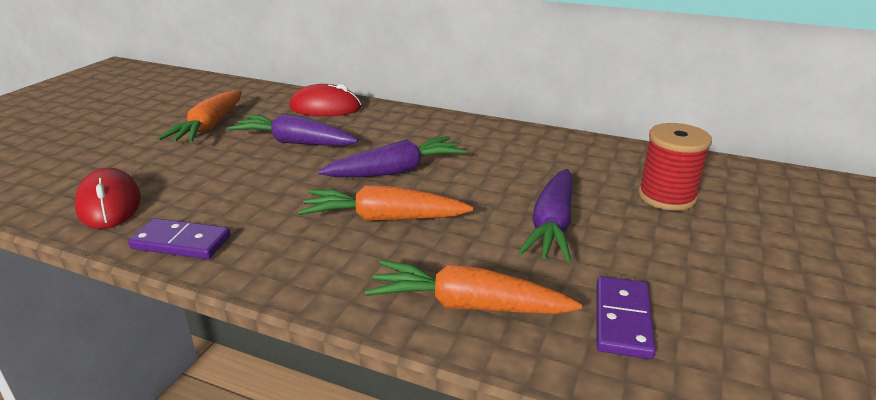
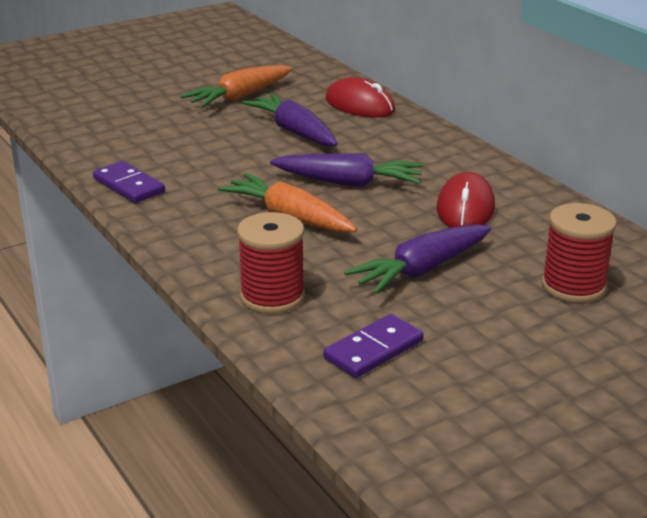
camera: 35 degrees right, 0 degrees up
(109, 204) = (108, 142): red mouse -> red mouse (465, 208)
(467, 305) = (272, 297): orange carrot -> red spool

